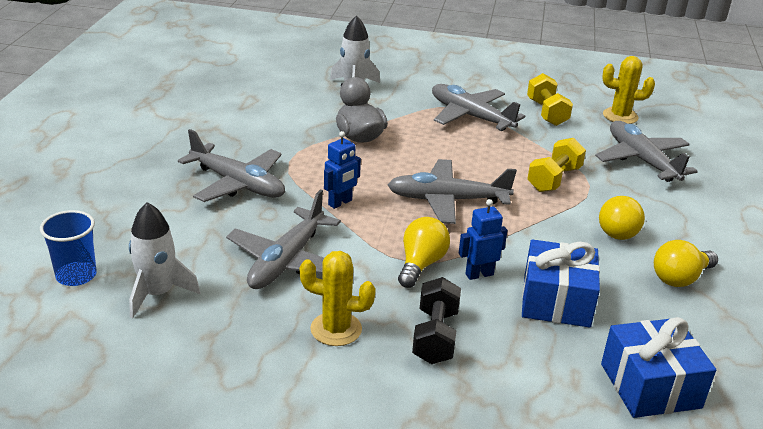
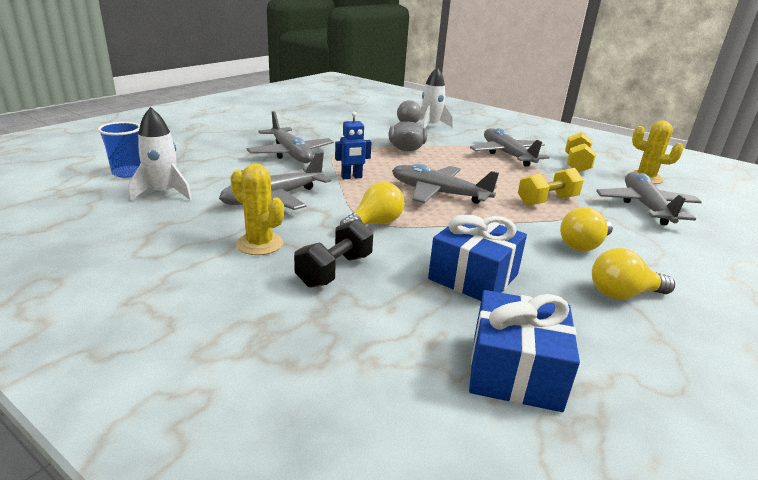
camera: 25 degrees right, 5 degrees down
(479, 274) = (418, 241): blue robot -> none

